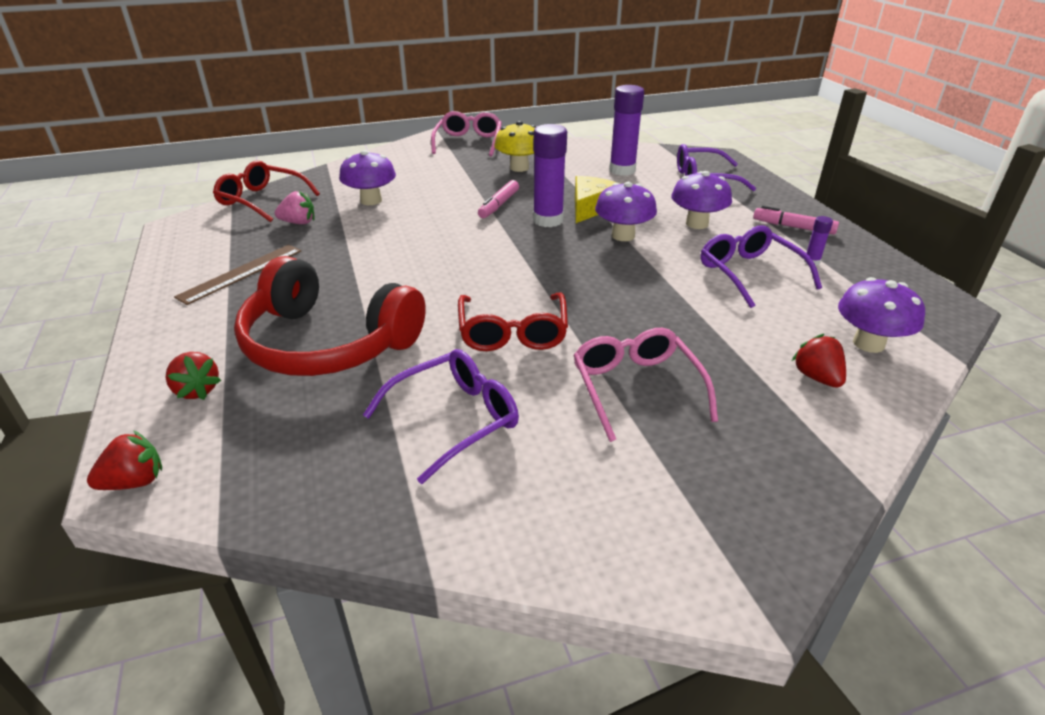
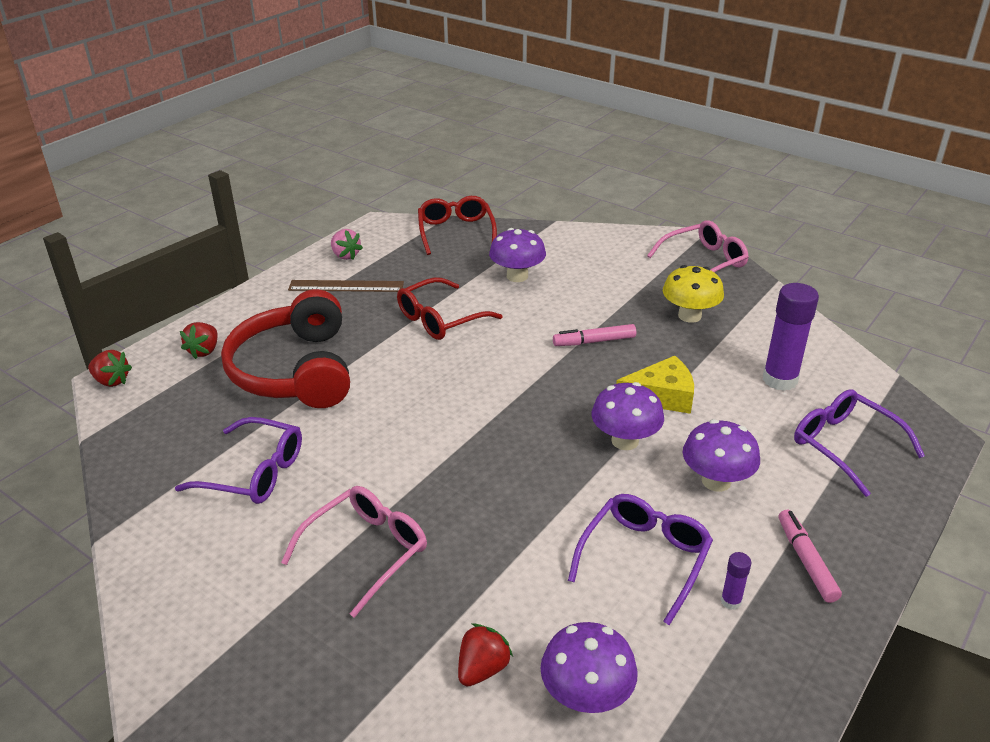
camera: 55 degrees right, 0 degrees up
(298, 223) = (441, 266): pink strawberry -> pink strawberry (345, 255)
(512, 333) = (386, 449): red glasses -> red glasses (440, 319)
(548, 220) = (599, 382): purple glue stick -> none

